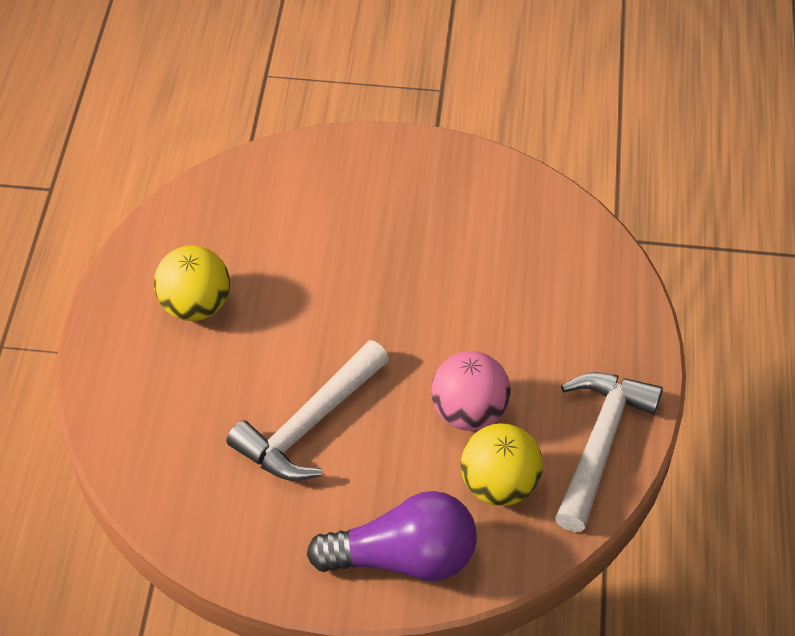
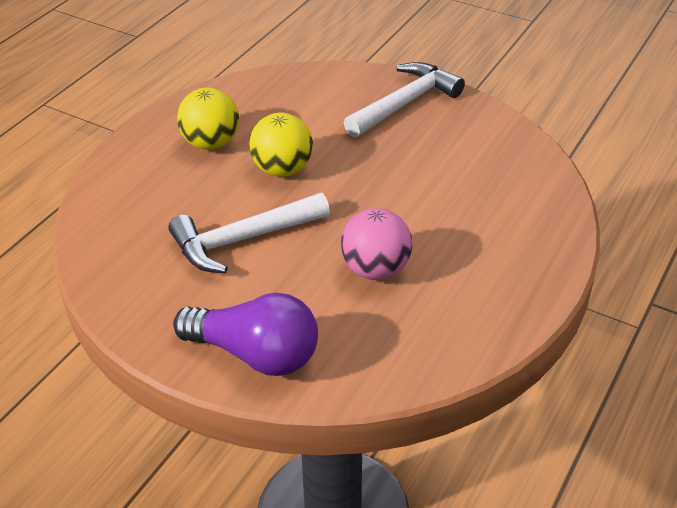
camera: 25 degrees right, 10 degrees down
(499, 485) = (369, 328): yellow ball -> yellow ball (282, 169)
(600, 443) = (476, 325): white hammer -> white hammer (405, 103)

